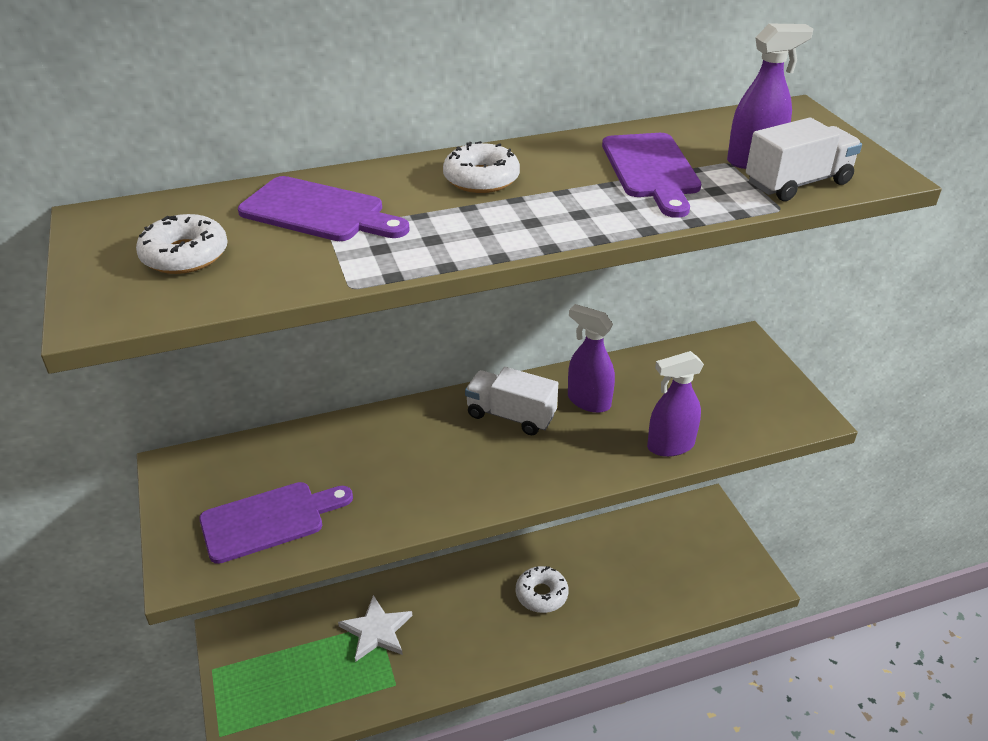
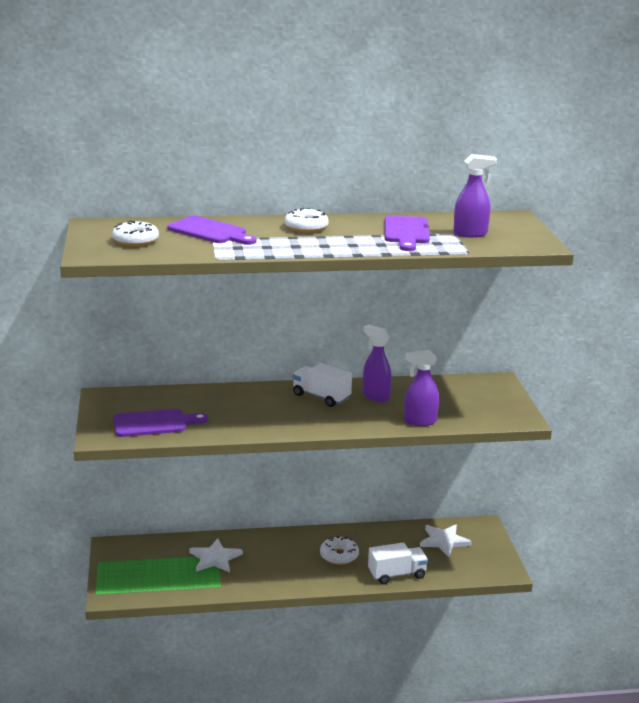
camera: 10 degrees right, 15 degrees down
(668, 543) = (444, 541): none -> white star
(797, 183) = (488, 244): white truck -> white truck (397, 575)

